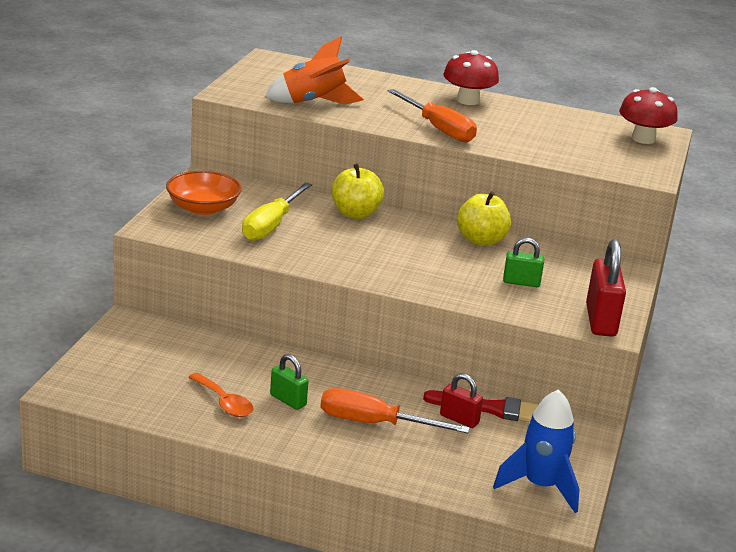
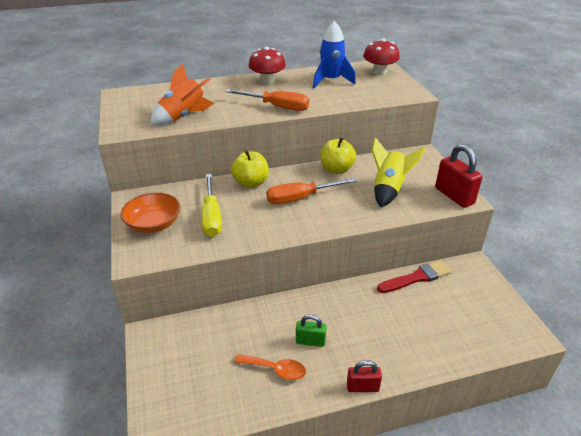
camera: 30 degrees left, 10 degrees up
(374, 423) = (374, 328): orange screwdriver -> orange screwdriver (301, 198)
(459, 419) = (411, 296): red padlock -> red padlock (362, 387)
(521, 282) = (389, 189): green padlock -> yellow rocket
(540, 486) = (498, 320): blue rocket -> blue rocket (331, 81)

